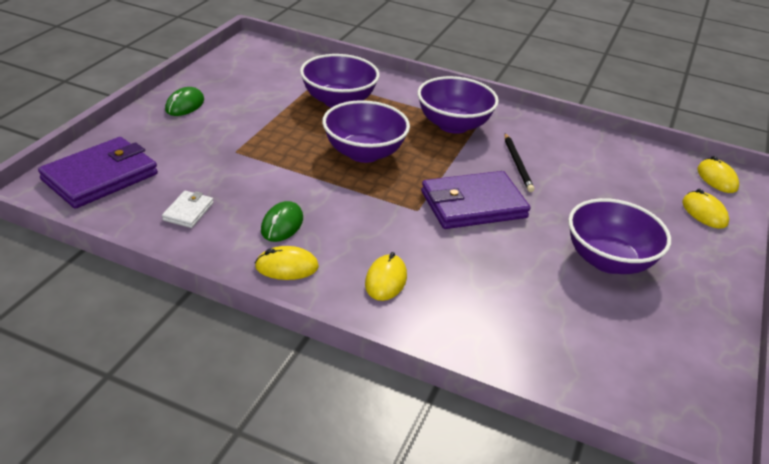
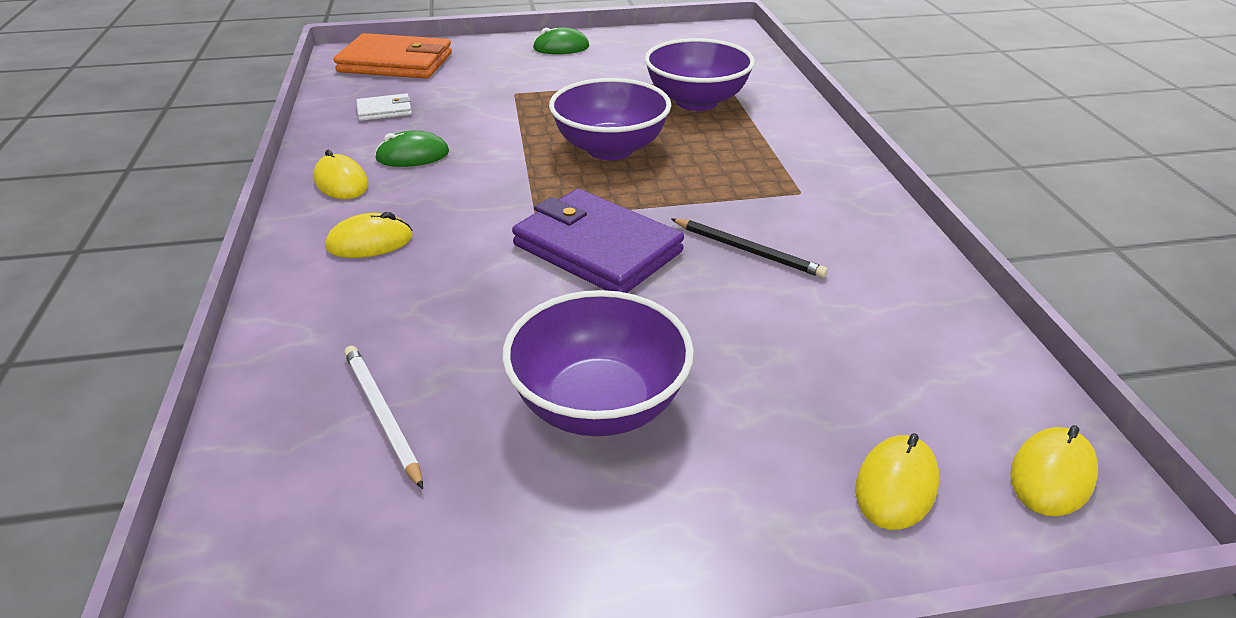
camera: 60 degrees right, 0 degrees up
(100, 177) = (396, 63): purple wallet -> orange wallet
(453, 125) = (768, 177): purple bowl -> none
(517, 164) = (748, 250): black pencil -> black pencil turned 105 degrees counterclockwise
(570, 331) = (382, 415): none -> white pencil

